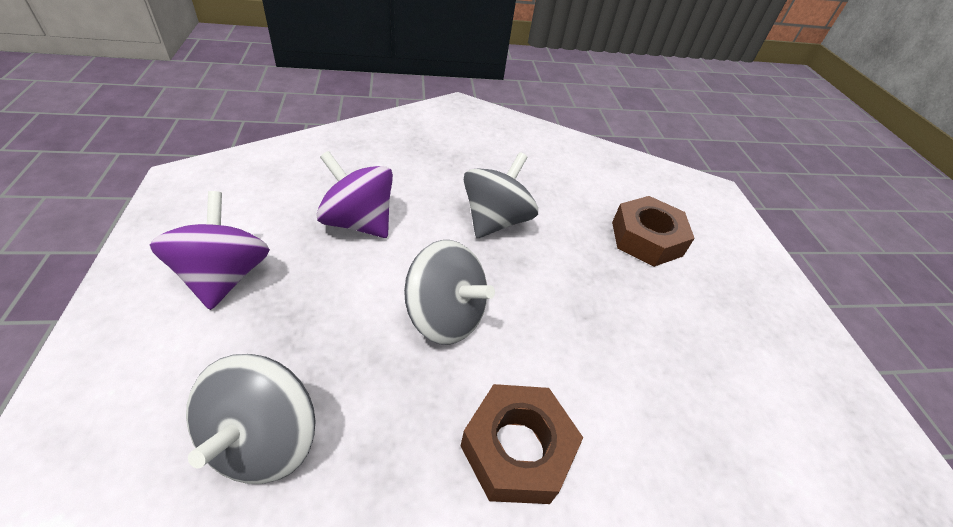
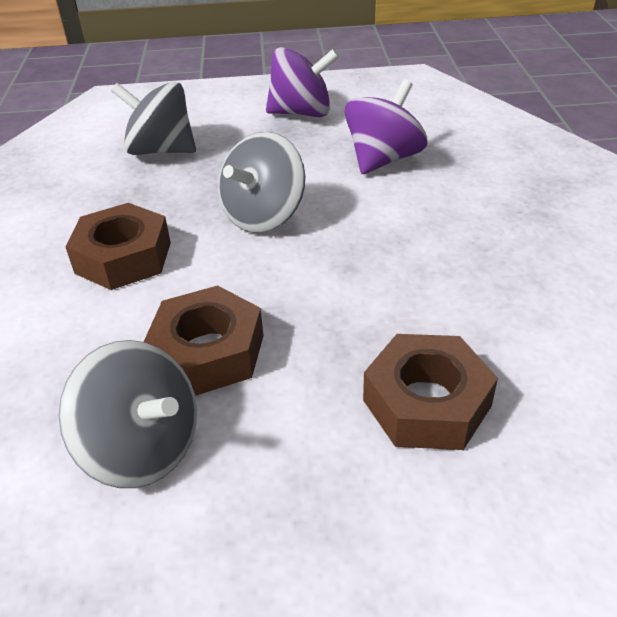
camera: 100 degrees right, 5 degrees down
(495, 220) = (417, 247): grey spinning top -> grey spinning top (142, 448)
(636, 355) = (208, 352): none -> brown nut

